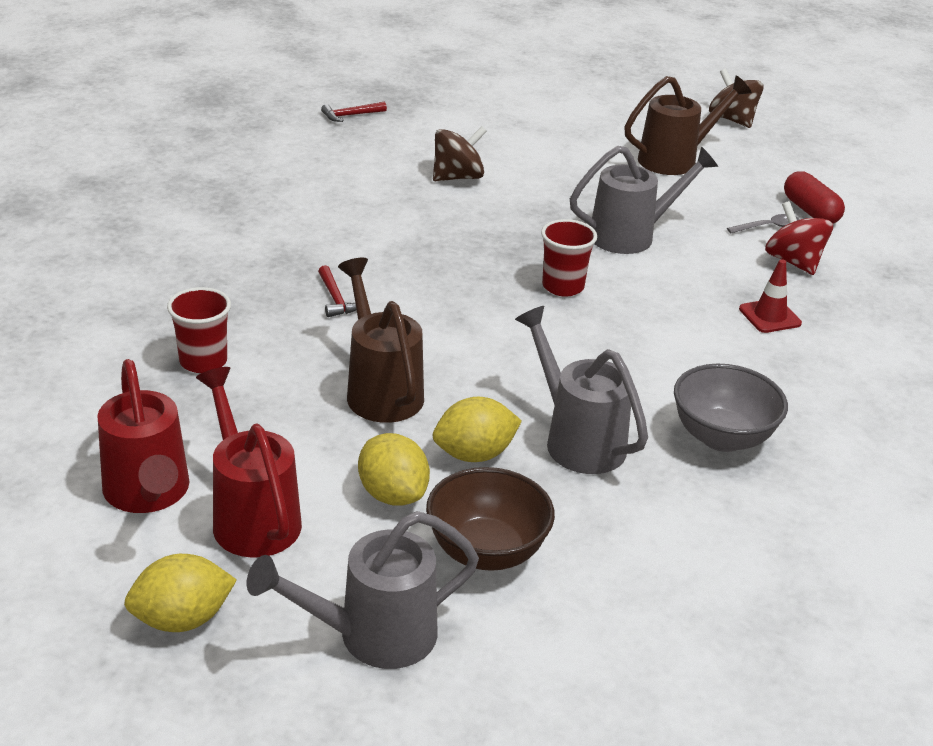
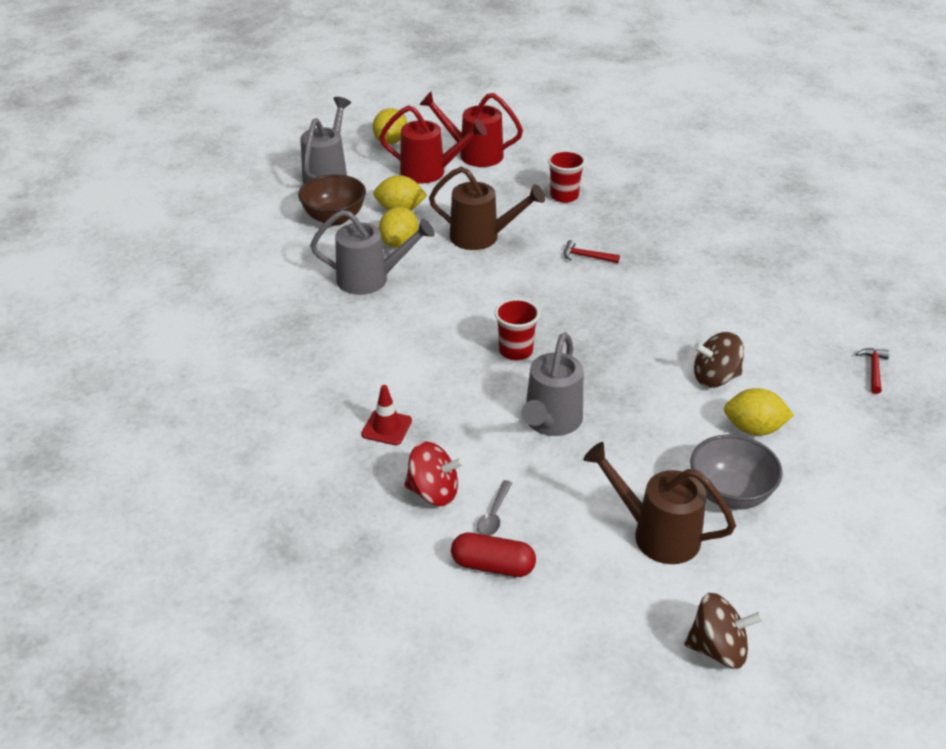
camera: 130 degrees right, 5 degrees up
(457, 177) = (715, 378): brown spinning top -> brown spinning top turned 75 degrees clockwise
(502, 148) = (753, 429): none -> yellow lemon
(675, 160) = (656, 534): brown watering can -> brown watering can turned 105 degrees clockwise
(722, 437) = (312, 329): grey bowl -> grey bowl (730, 494)

